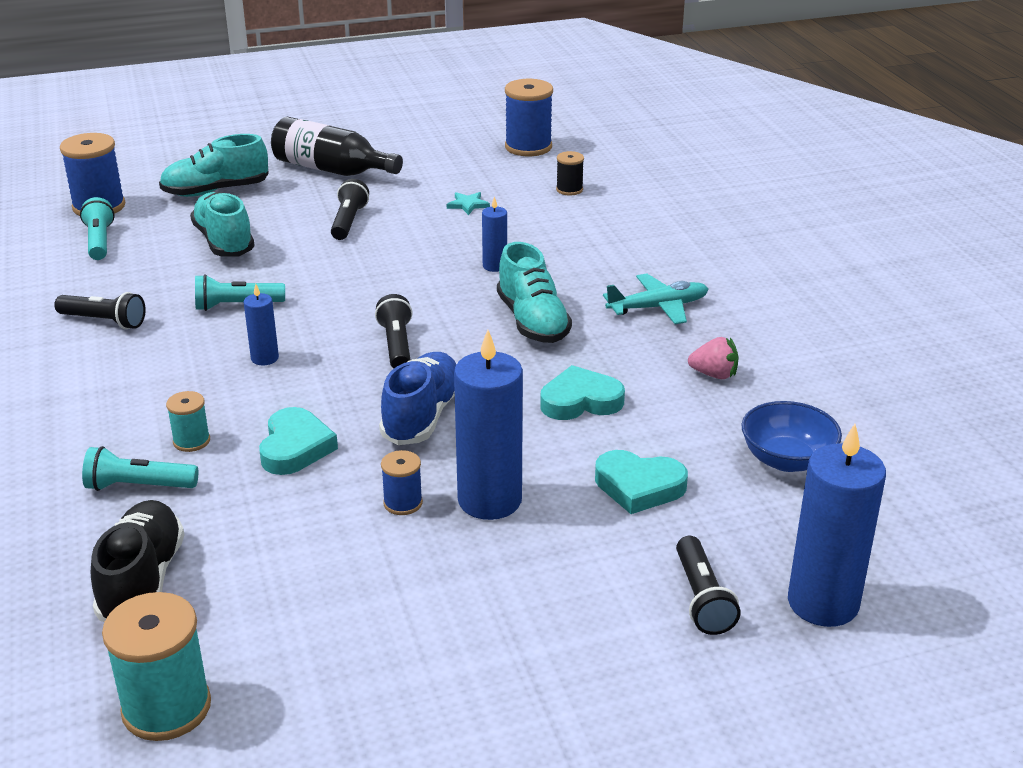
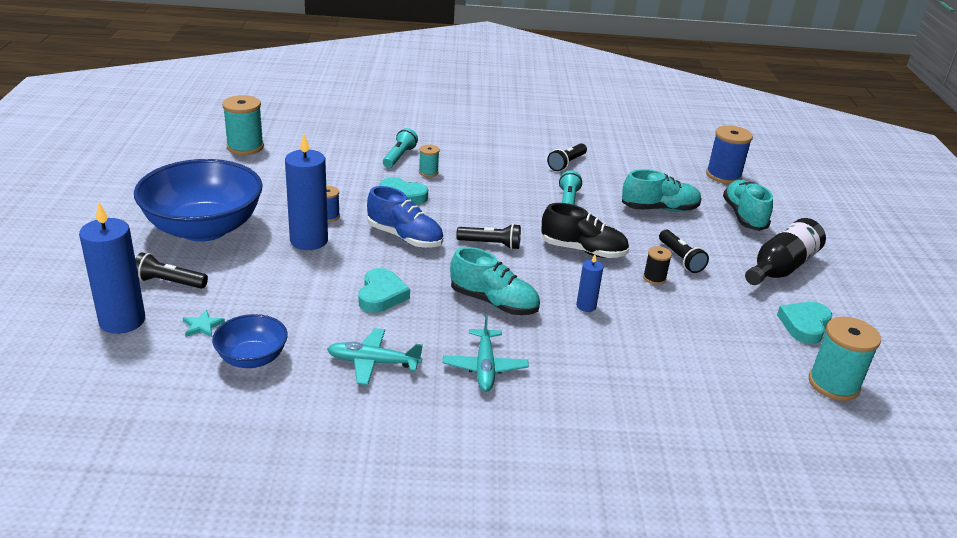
camera: 105 degrees right, 0 degrees up
(99, 241) = (671, 171): turquoise flashlight -> none
(142, 581) = (327, 150): black shoe -> black shoe (583, 250)
(264, 358) = (499, 201): blue candle -> none
(348, 222) = (680, 258): black flashlight -> black flashlight turned 45 degrees clockwise
(468, 205) = (701, 318): turquoise star -> turquoise star (202, 326)
(528, 147) = (833, 384): blue spool -> turquoise spool
(528, 627) = (204, 228): none -> blue bowl
(532, 321) = (493, 302): turquoise shoe -> turquoise shoe turned 150 degrees counterclockwise
(569, 189) = (726, 383): black spool -> black spool (654, 278)
(639, 486) = (277, 291): turquoise heart -> turquoise heart (804, 325)
(714, 374) = (373, 362): pink strawberry -> turquoise plane

